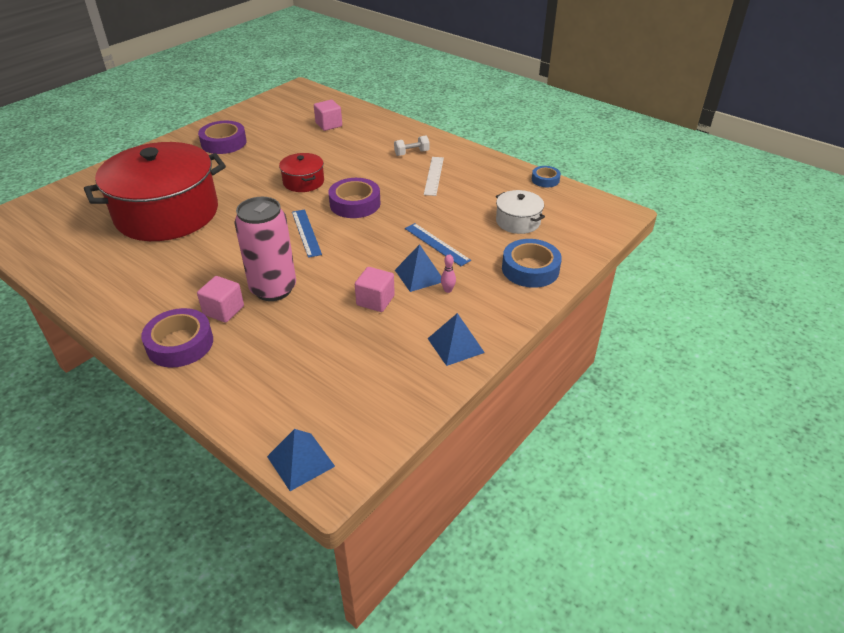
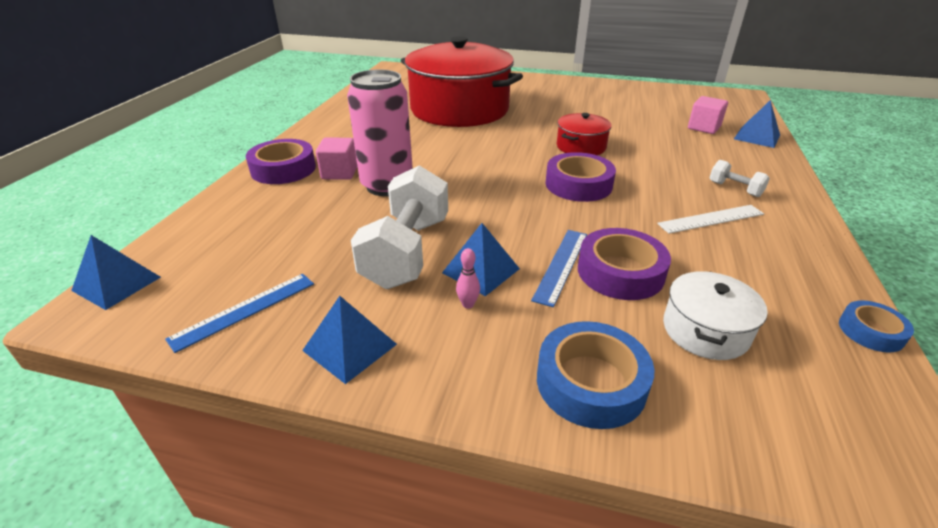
camera: 65 degrees right, 5 degrees down
(224, 143) = (591, 96): purple tape -> purple tape (620, 272)
(306, 232) = (495, 174): blue ruler -> blue ruler (244, 310)
(361, 114) = (757, 137): none -> blue pyramid
(375, 300) = (407, 252): pink cube -> white dumbbell

